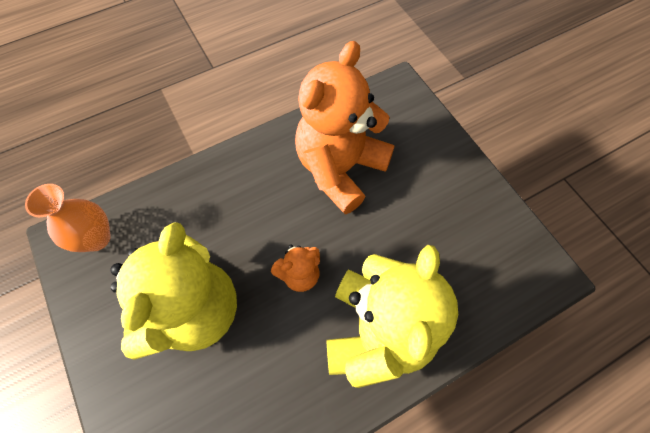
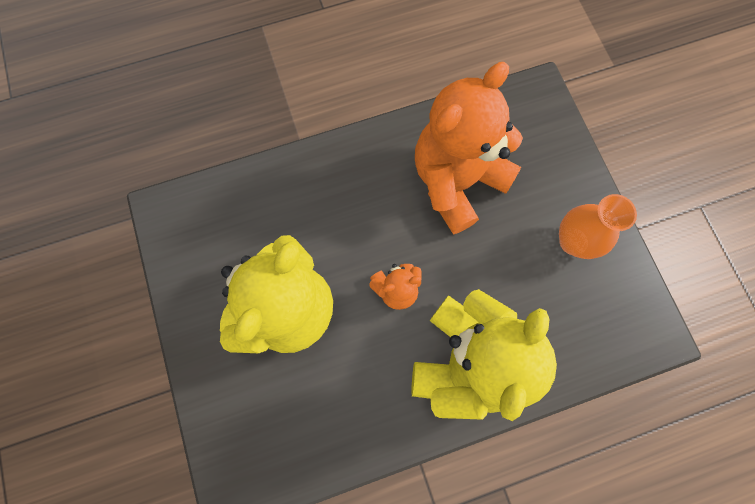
camera: 10 degrees right, 10 degrees up
(96, 238) = (196, 216): orange vase -> orange vase (573, 241)

